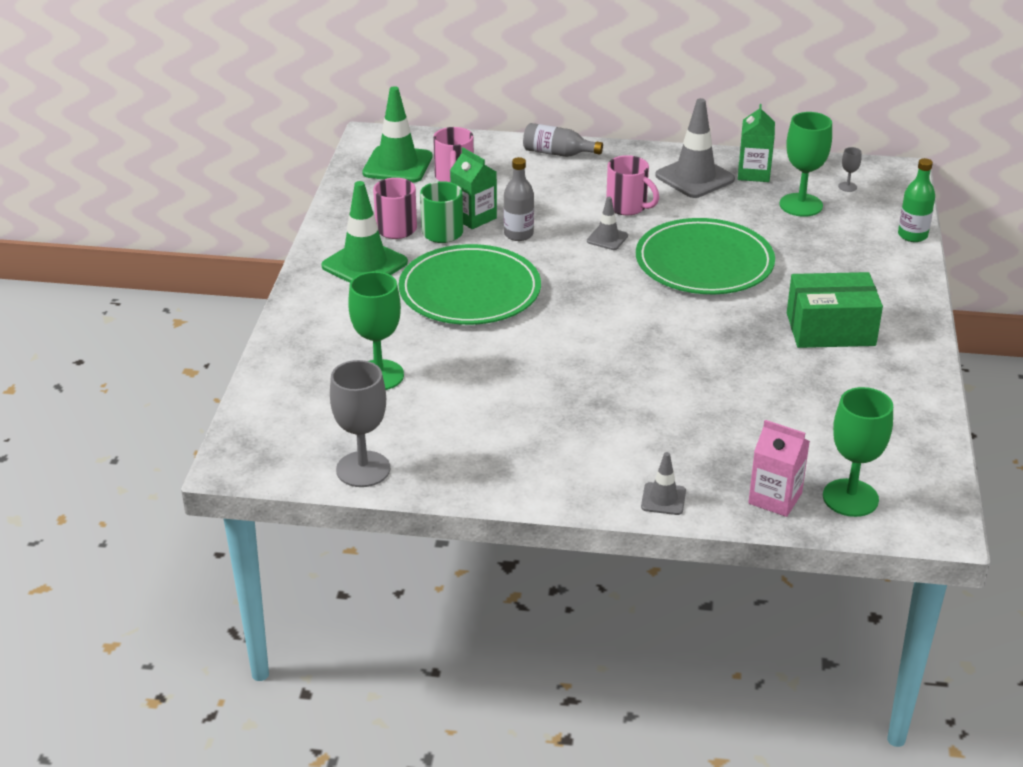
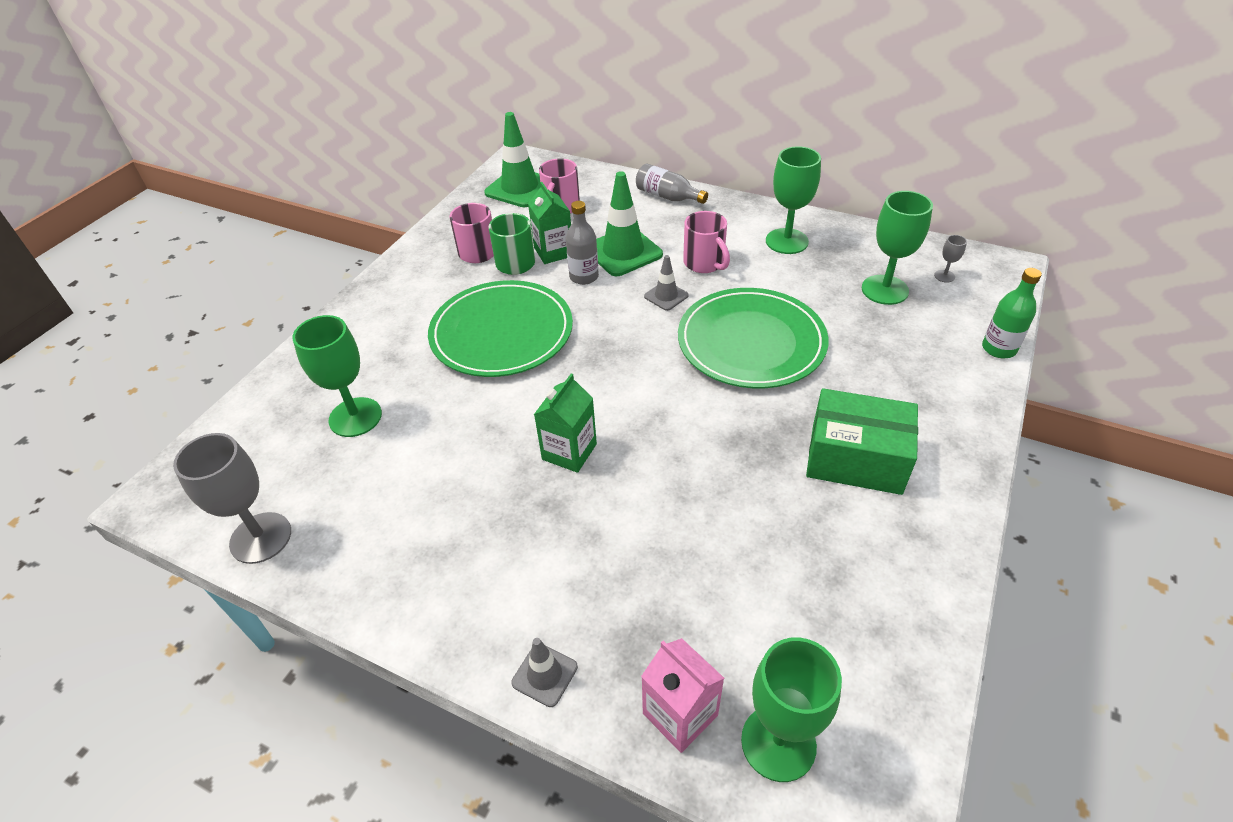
camera: 20 degrees right, 10 degrees up
(364, 264) = (426, 286): green traffic cone -> green traffic cone (623, 252)
(694, 177) = (786, 241): grey traffic cone -> green goblet
(753, 173) = (849, 245): green carton -> green carton (569, 451)

